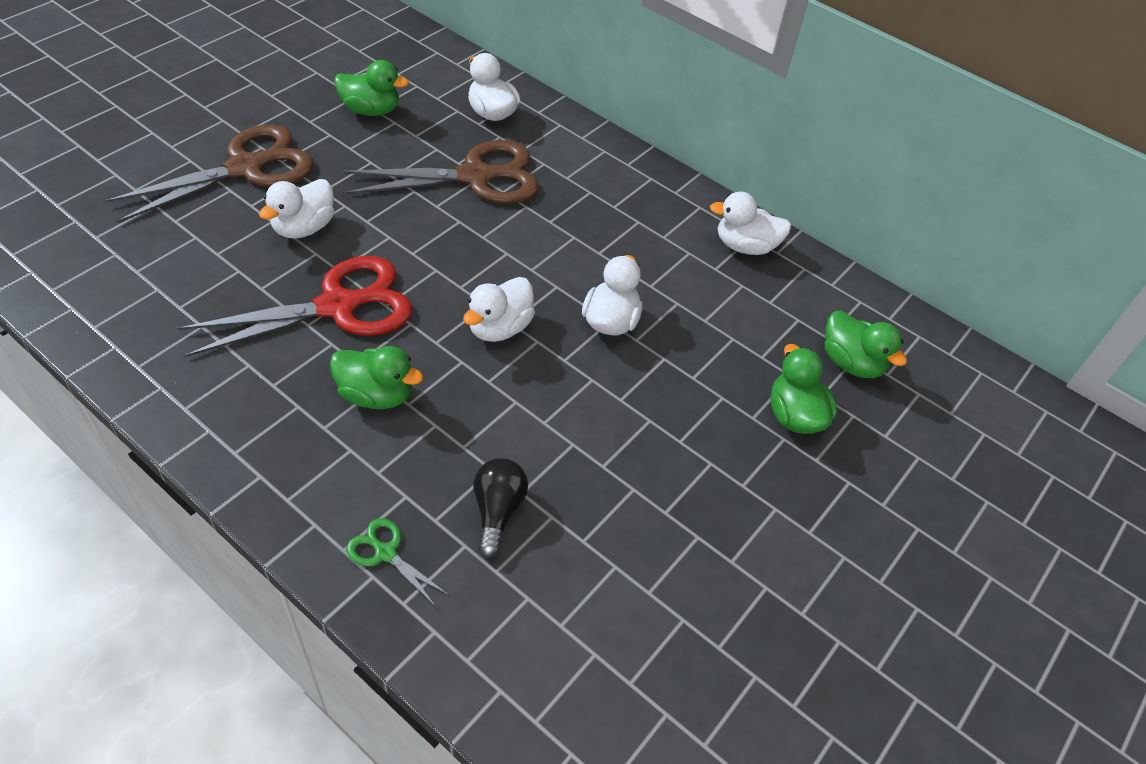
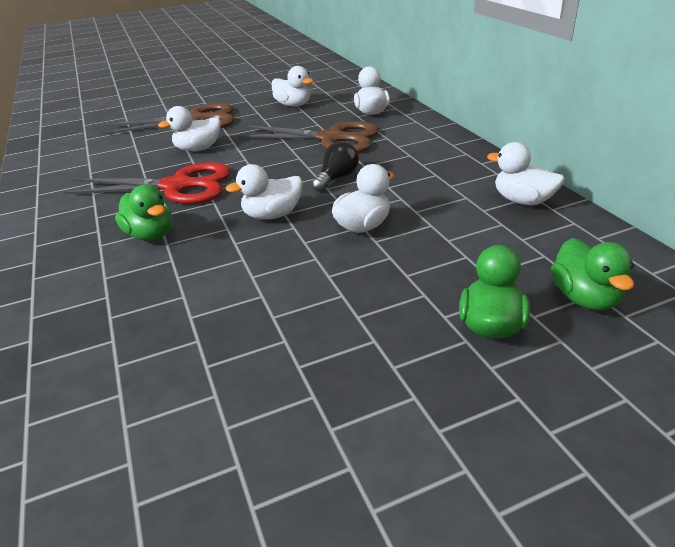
camera: 35 degrees right, 15 degrees down
(371, 110) = (293, 105): green duck -> white duck
(385, 553) = (54, 328): green scissors -> none
(497, 511) = (159, 324): black light bulb -> black light bulb (337, 178)

